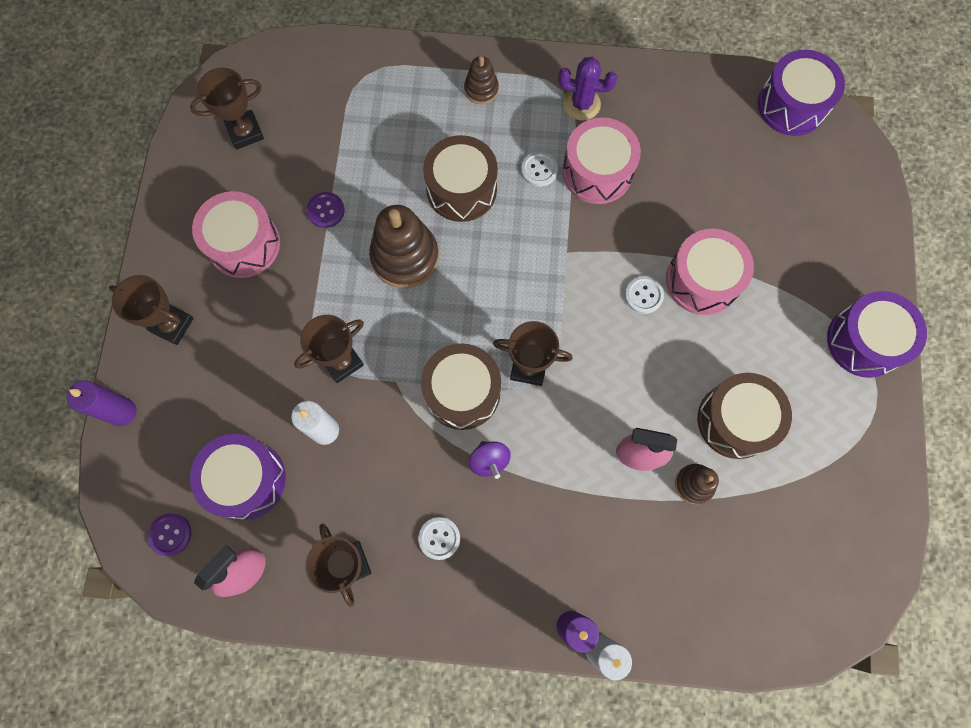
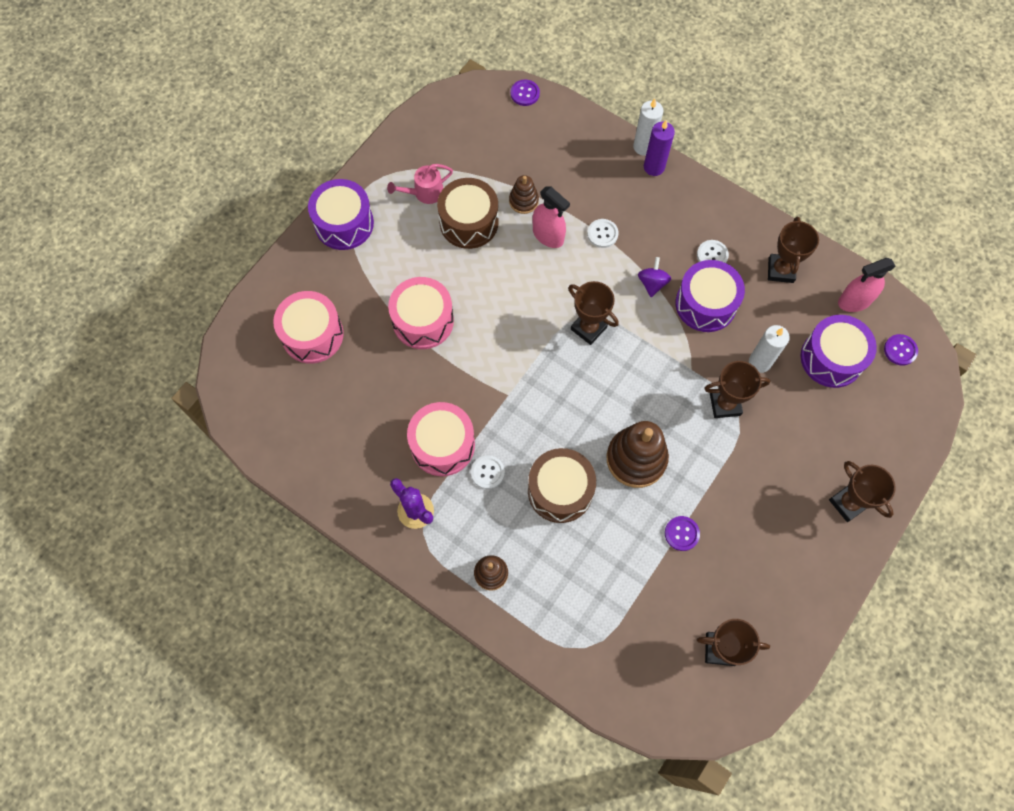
camera: 150 degrees left, 5 degrees down
(123, 412) = (909, 454): purple candle -> none
(244, 244) = (763, 541): pink drum -> pink drum (312, 335)
(462, 392) = (646, 336): brown drum -> none
(643, 295) = (473, 333): white button -> white button (602, 234)
(791, 105) = (250, 414): purple drum -> purple drum (705, 304)
(794, 645) = (525, 93): none -> purple button
(810, 429) = (424, 193): none -> pink watering can

